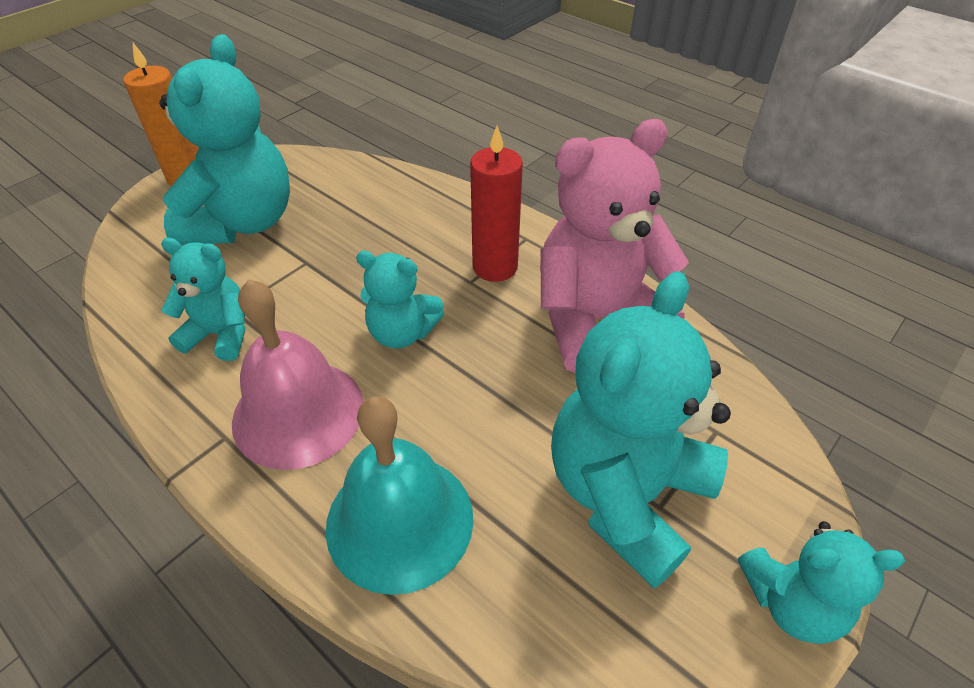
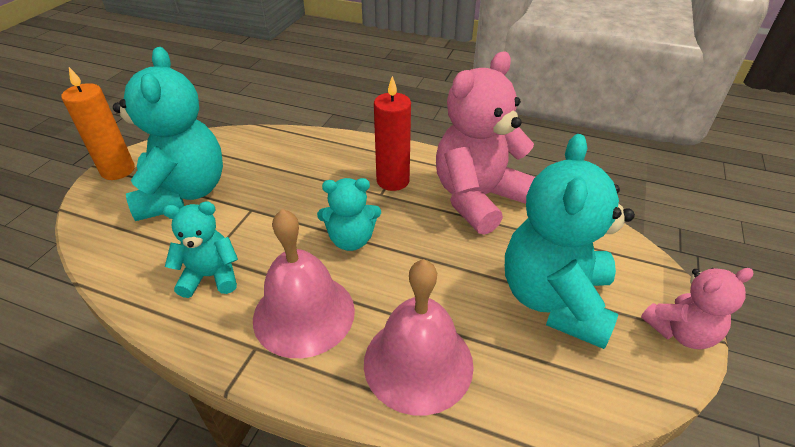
camera: 20 degrees left, 5 degrees down
(400, 520) = (418, 363): turquoise bell -> pink bell
(791, 602) = (680, 331): turquoise teddy bear -> pink teddy bear

